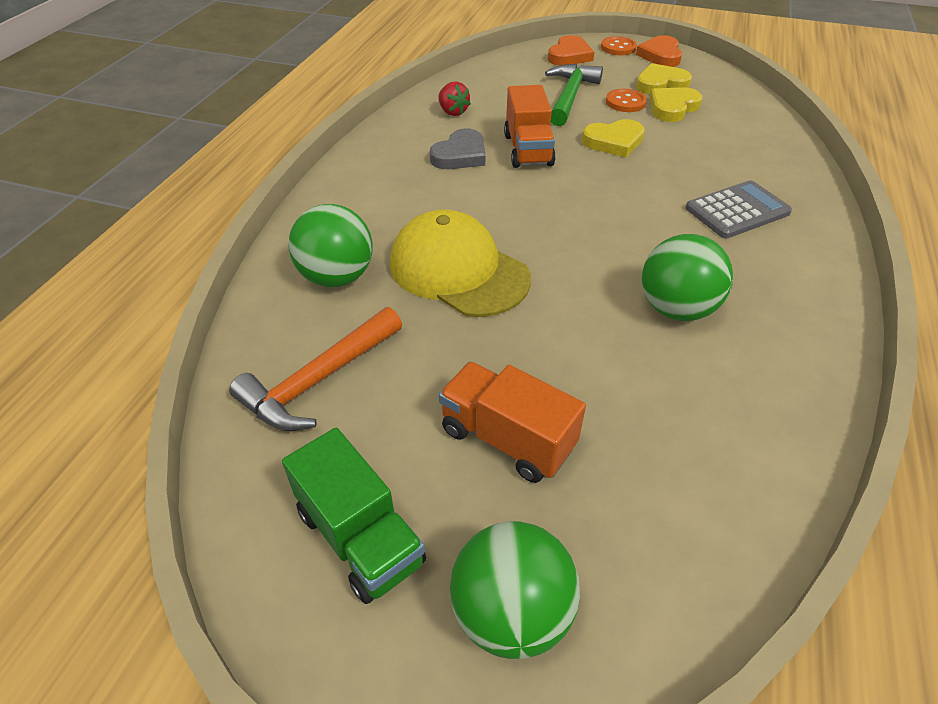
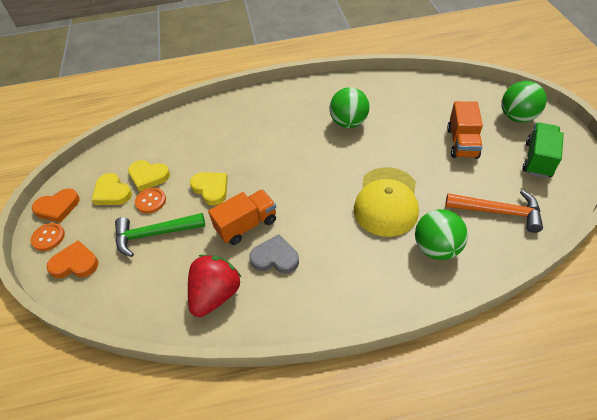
camera: 115 degrees left, 5 degrees up
(452, 112) = (216, 294): red strawberry -> red strawberry, size x1.85
(737, 210) = (256, 123): grey calculator -> none

